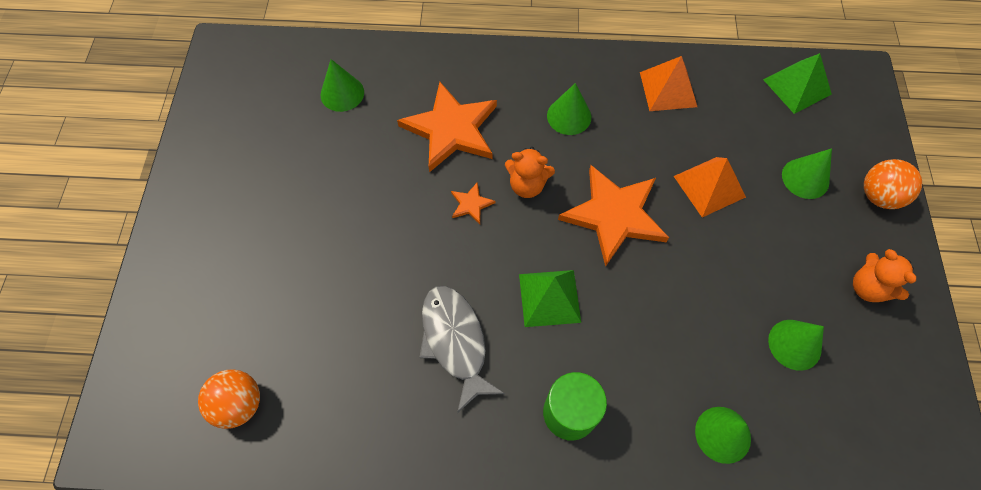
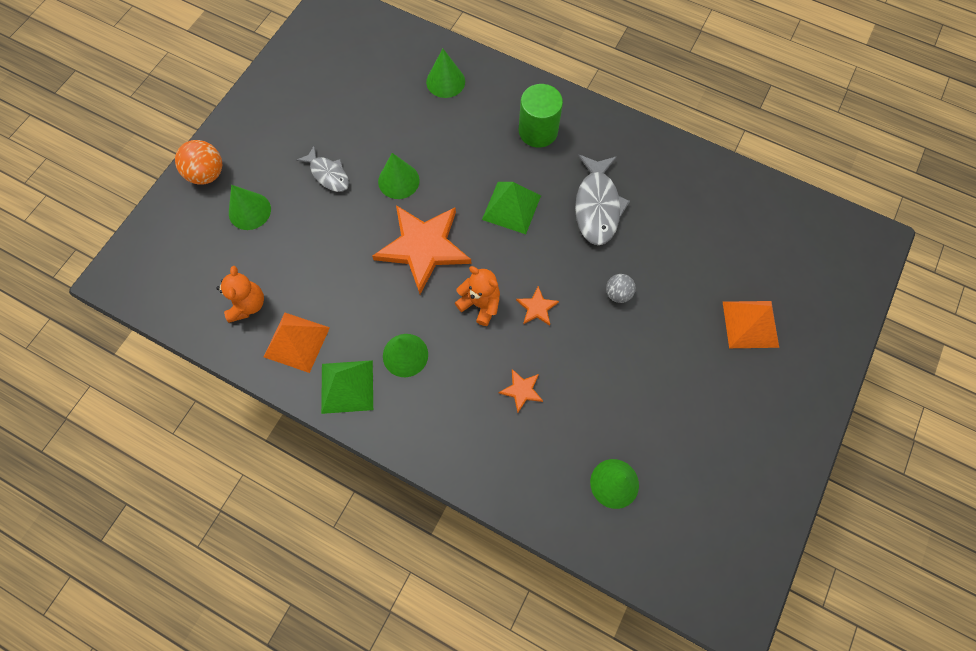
camera: 155 degrees left, 5 degrees up
(239, 404) = (772, 229): orange ball -> none
(395, 251) = (618, 293): none -> grey ball
(451, 129) = (521, 390): orange star -> orange star, size x0.43
(709, 186) = (330, 237): orange pyramid -> orange pyramid (750, 324)
(763, 249) = (328, 174): none -> grey fish
(794, 344) = (358, 108): green cone -> green cone (398, 181)
(797, 87) = (181, 292): green pyramid -> green pyramid (347, 386)
(867, 288) = (277, 119): orange teddy bear -> orange teddy bear (248, 304)

